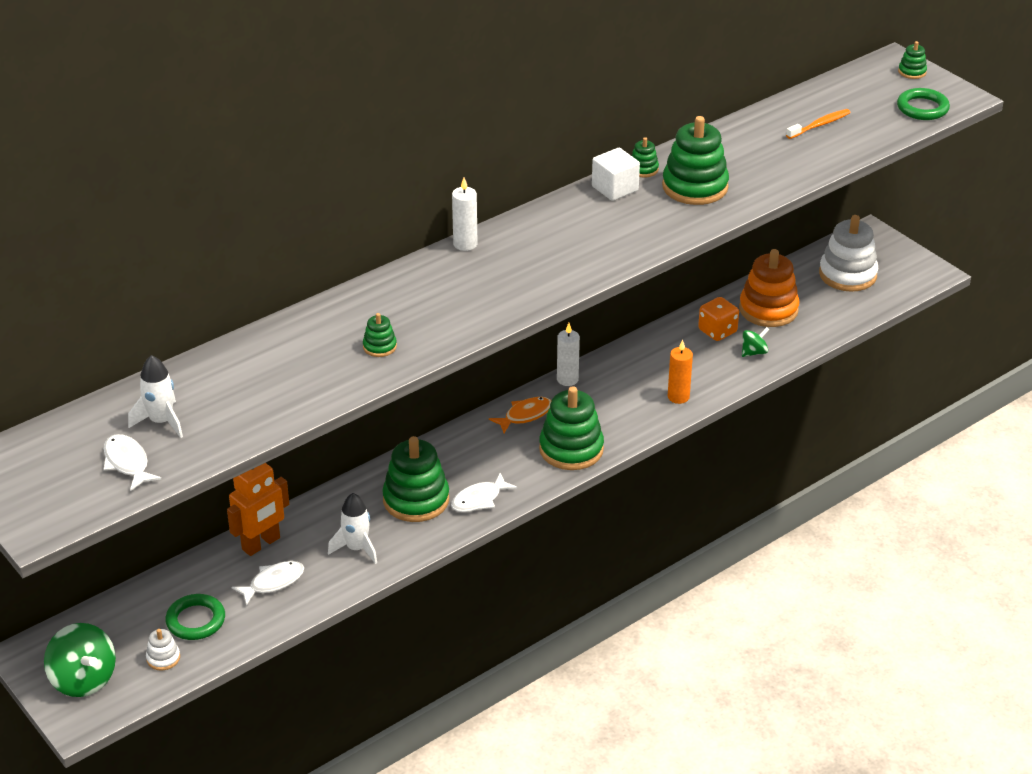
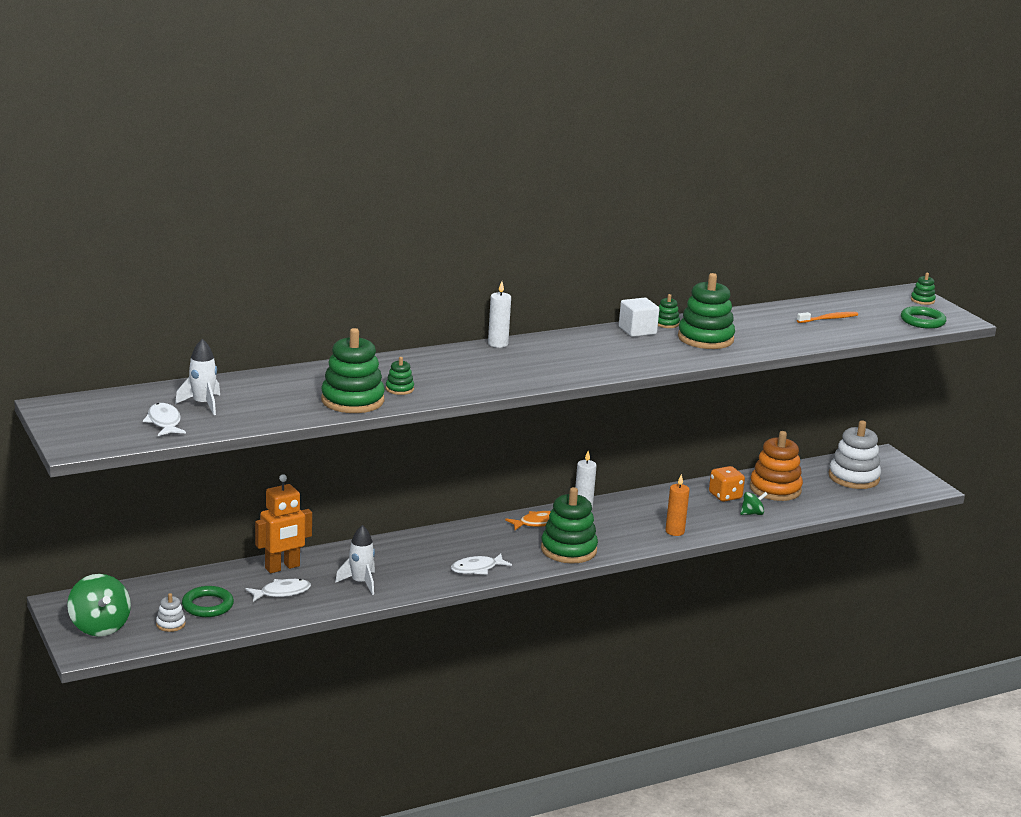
camera: 10 degrees right, 15 degrees down
(416, 500) = (423, 561): green stacking toy -> green stacking toy (352, 400)

